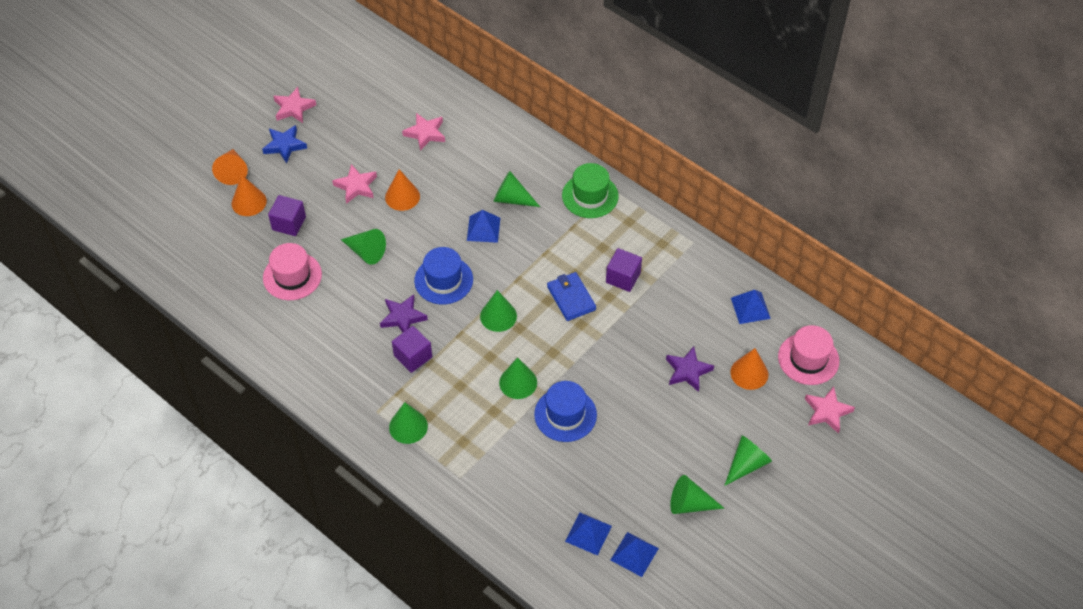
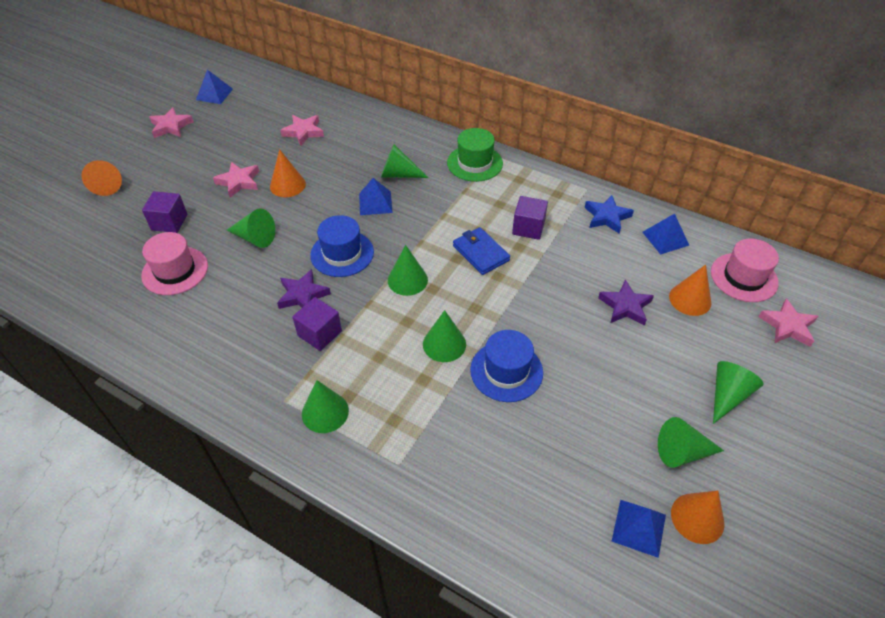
camera: 10 degrees left, 5 degrees down
(249, 202) = (125, 208): orange cone -> orange cone (697, 518)
(284, 145) = (163, 157): blue star -> blue star (607, 217)
(588, 533) = (574, 510): blue pyramid -> blue pyramid (214, 94)

